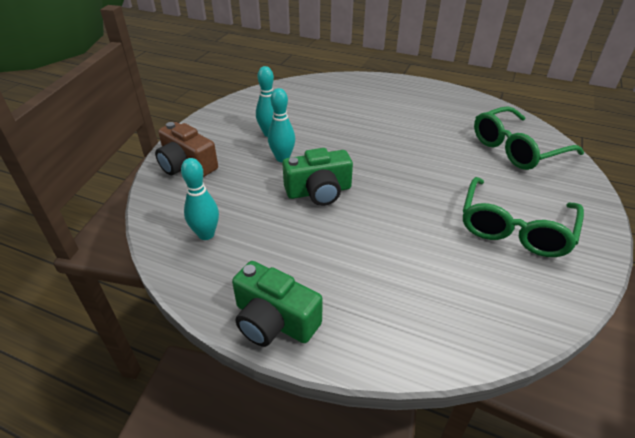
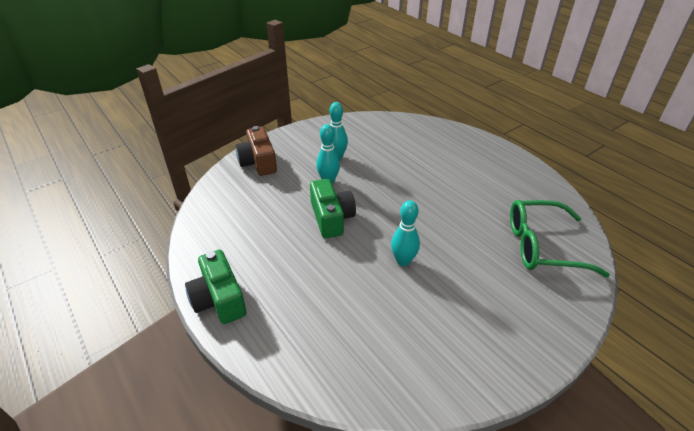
camera: 30 degrees right, 0 degrees up
(206, 234) = (228, 219): turquoise bowling pin -> turquoise bowling pin (403, 261)
(319, 191) = (331, 218): green camera -> green camera turned 120 degrees counterclockwise
(514, 228) = (464, 315): green glasses -> none

